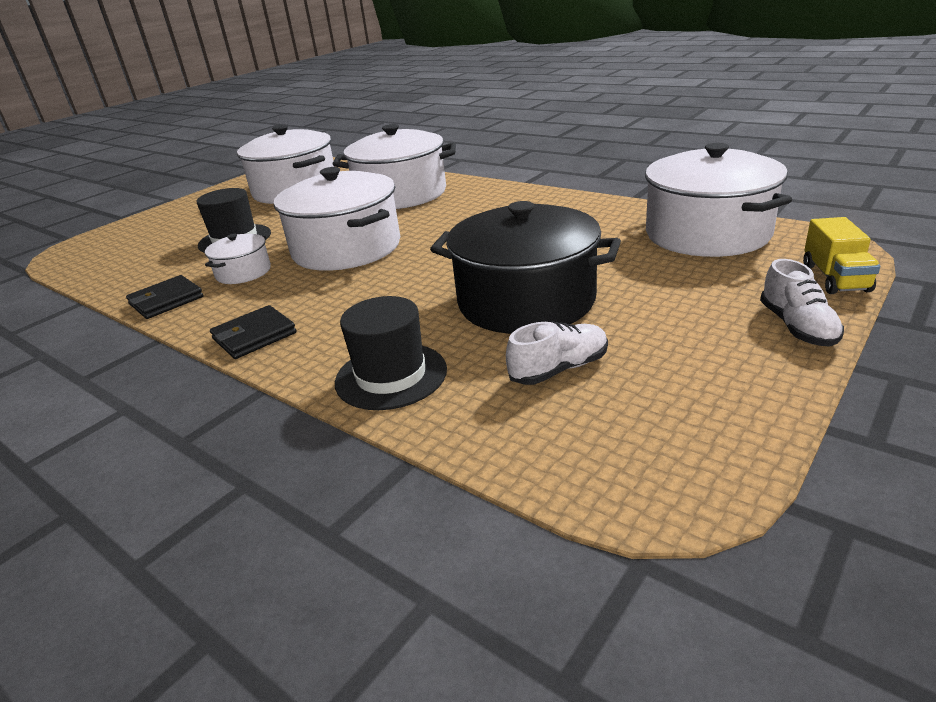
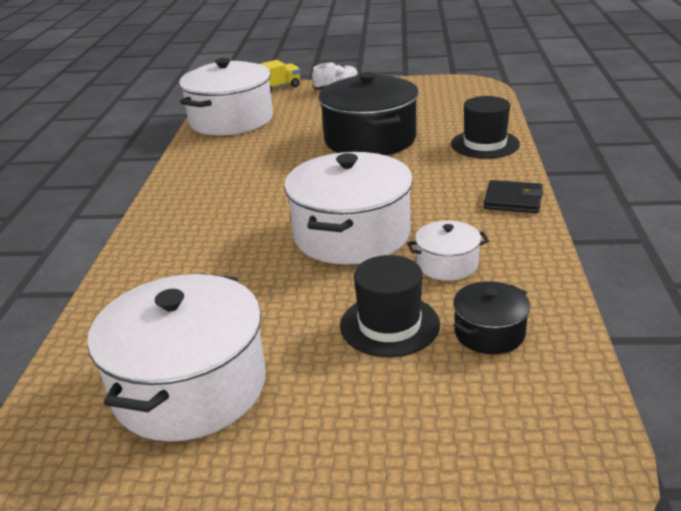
camera: 125 degrees left, 0 degrees up
(166, 265) = (489, 333): none -> black pot
(166, 301) = (535, 274): black wallet -> none
(401, 194) = (185, 272): white pot -> none
(559, 369) = (427, 115): white shoe -> none

